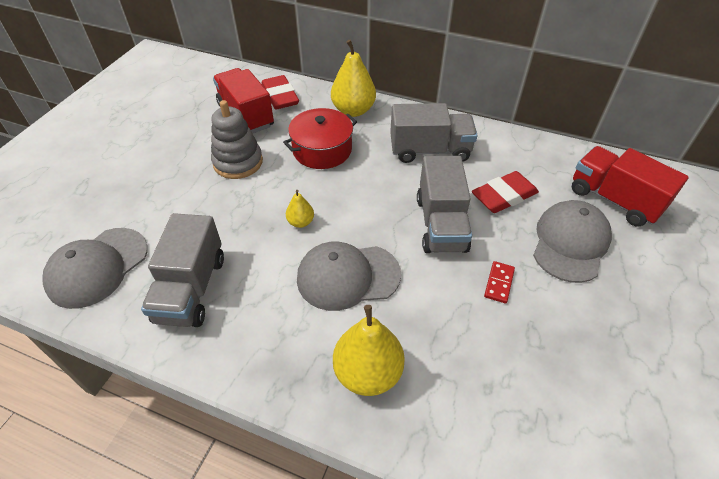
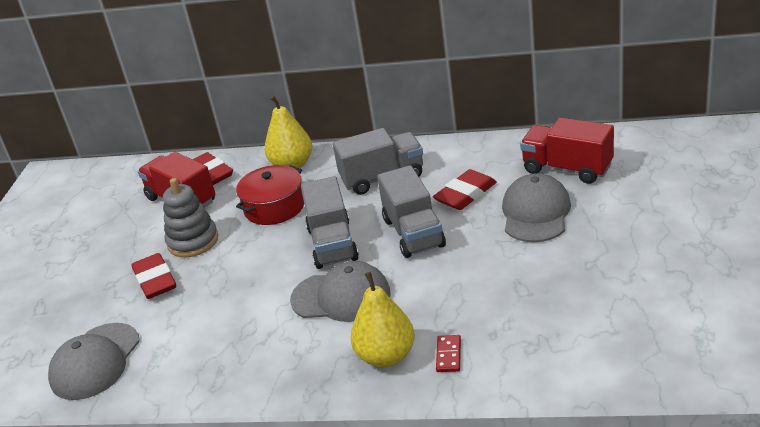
camera: 10 degrees left, 15 degrees down
(188, 193) = (155, 280): none -> red eraser
(191, 289) = (197, 349): grey truck -> grey truck (332, 244)
(300, 222) = (279, 270): yellow pear -> none
(348, 276) = (341, 297): grey cap -> grey cap turned 150 degrees counterclockwise
(499, 283) = (480, 261): red domino -> red domino (448, 355)

